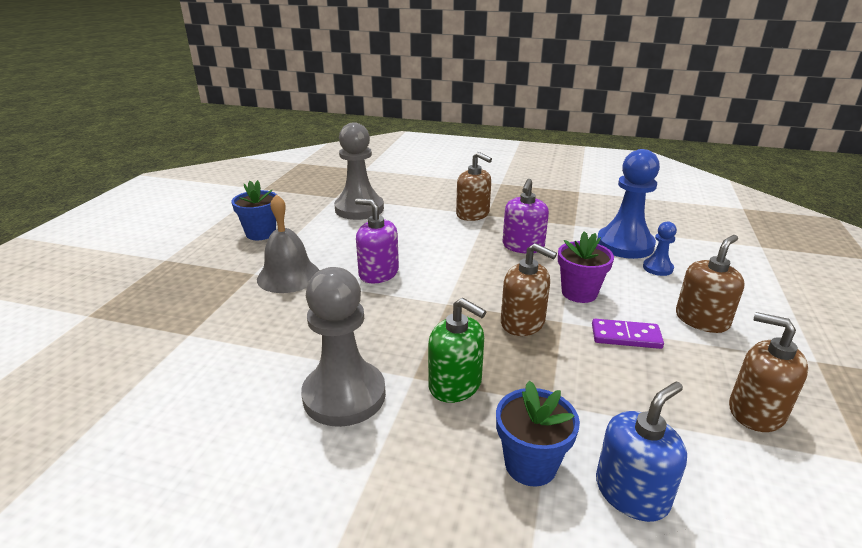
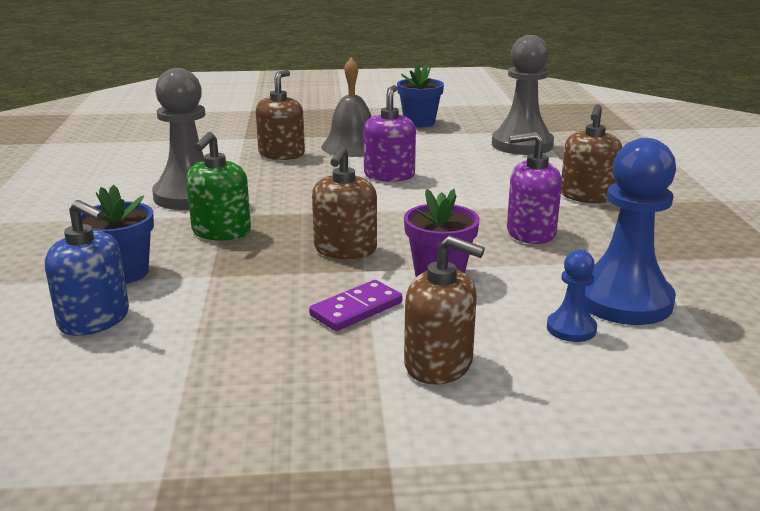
camera: 70 degrees right, 5 degrees down
(626, 336) = (356, 309): purple domino -> purple domino turned 60 degrees clockwise
(756, 411) = (239, 397): brown soap dispenser -> brown soap dispenser (281, 154)

